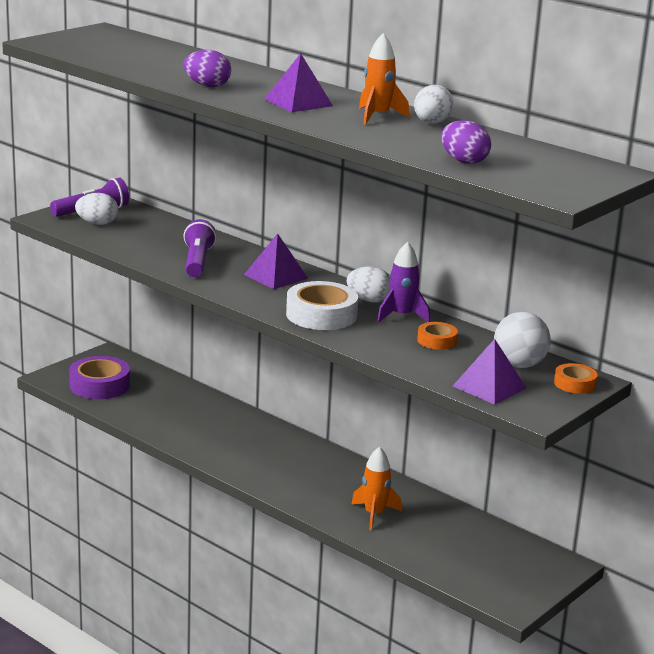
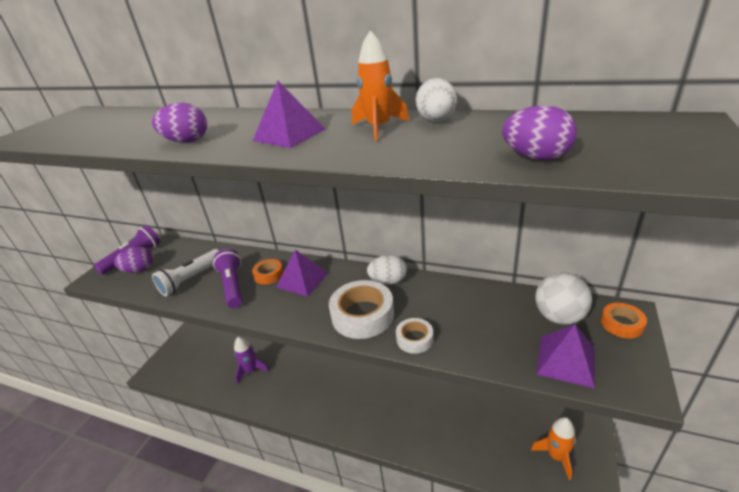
camera: 15 degrees left, 10 degrees up
(97, 223) = (139, 270): white egg -> purple egg
(99, 385) = (189, 367): purple tape -> none
(153, 245) = (191, 279): none -> white flashlight
(360, 341) = (414, 339): none -> white tape
(374, 514) = (434, 429): orange rocket -> orange rocket (556, 456)
(401, 316) = (425, 290): purple rocket -> purple rocket (251, 371)
(437, 341) = (473, 311): orange tape -> orange tape (269, 275)

